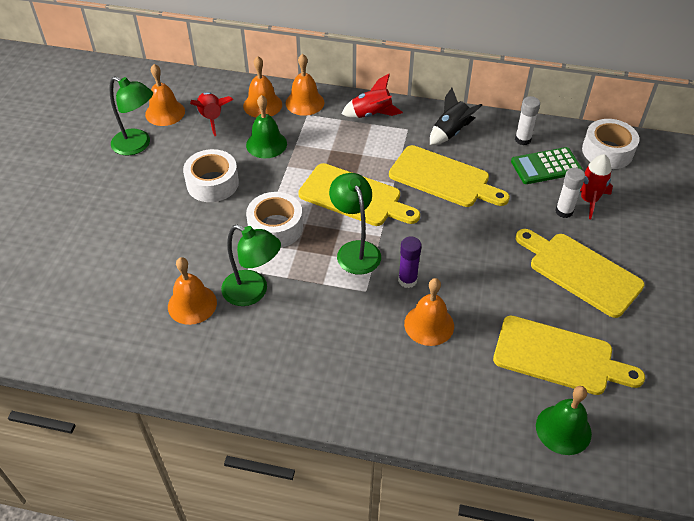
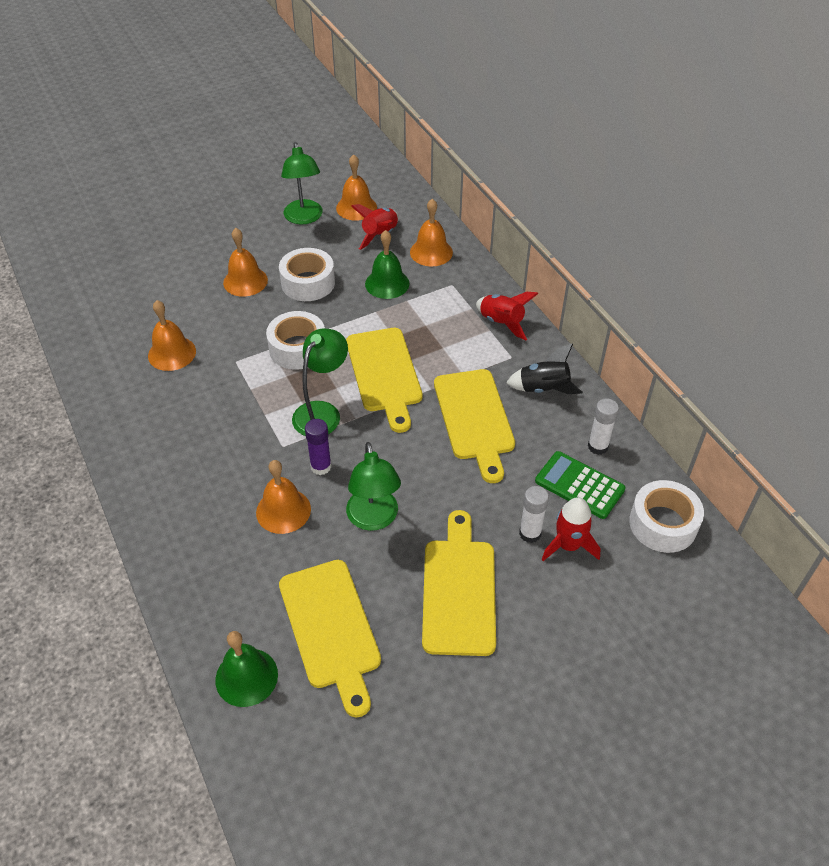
camera: 50 degrees right, 0 degrees up
(253, 292) = (216, 379): green lamp -> green lamp (374, 519)
(305, 102) = (465, 274): orange bell -> orange bell (245, 281)

